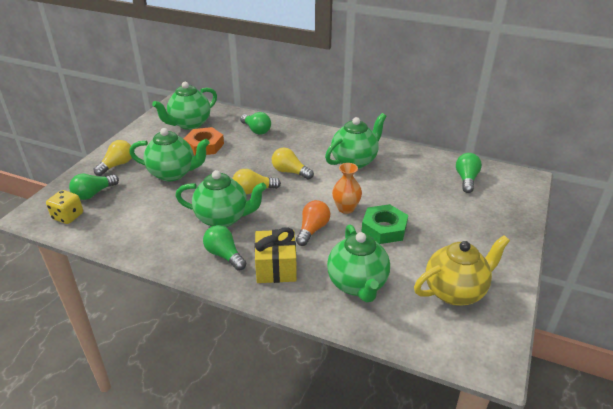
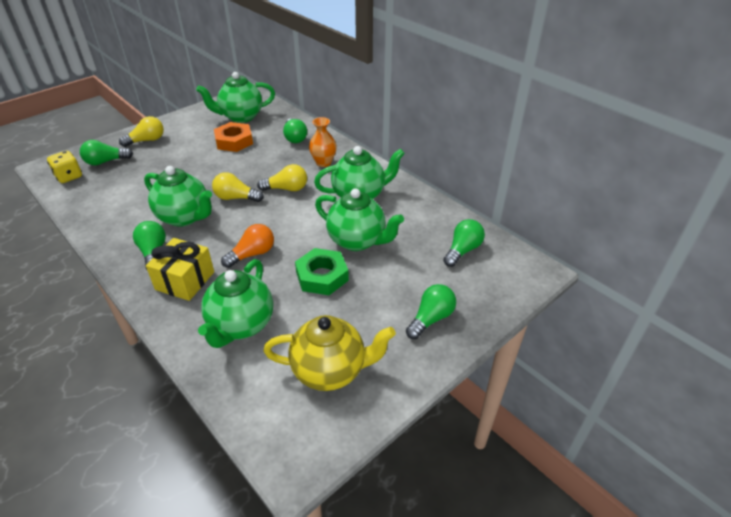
camera: 25 degrees right, 5 degrees up
(173, 173) = (183, 161): green teapot -> green teapot (357, 241)
(290, 172) = (286, 189): yellow light bulb -> yellow light bulb turned 120 degrees clockwise
(346, 208) = (304, 243): orange vase -> orange vase (323, 162)
(489, 232) = (431, 319): none -> green light bulb

